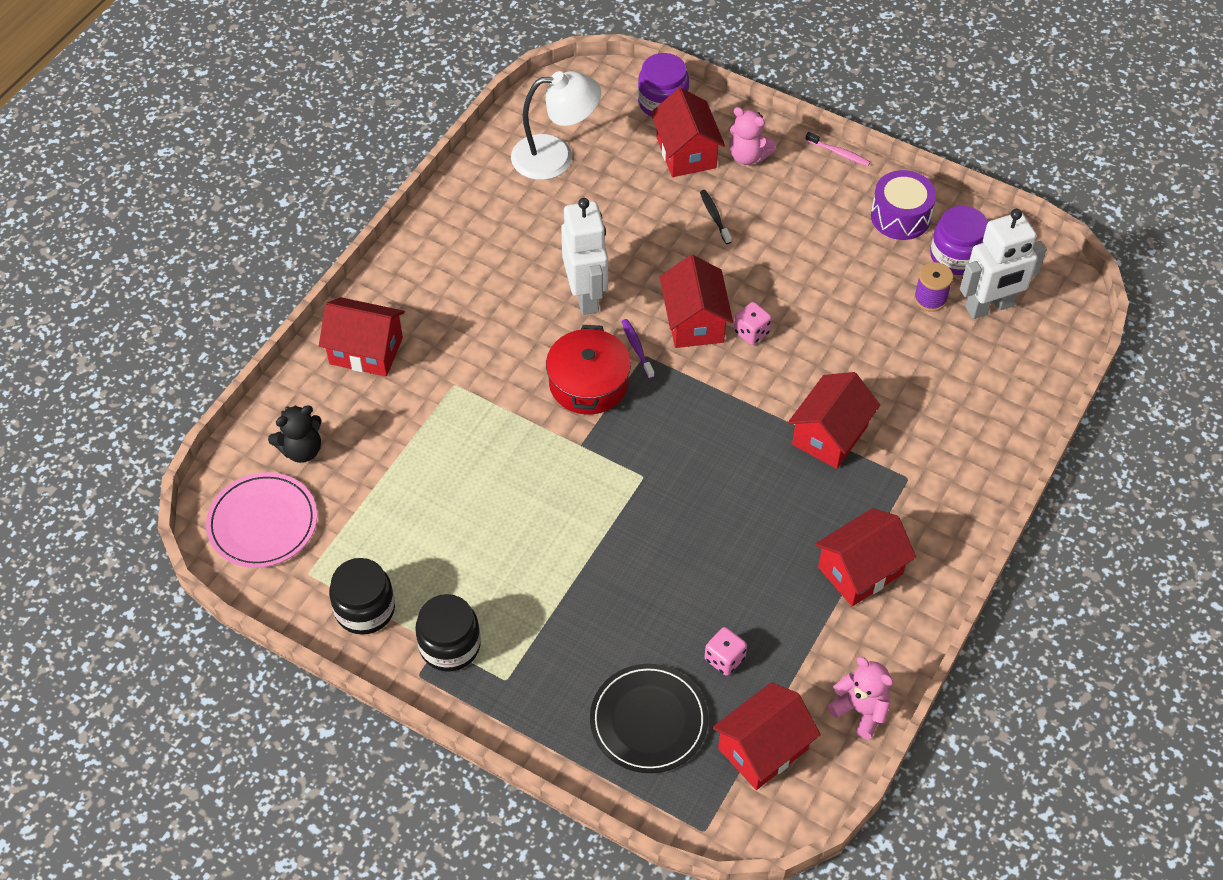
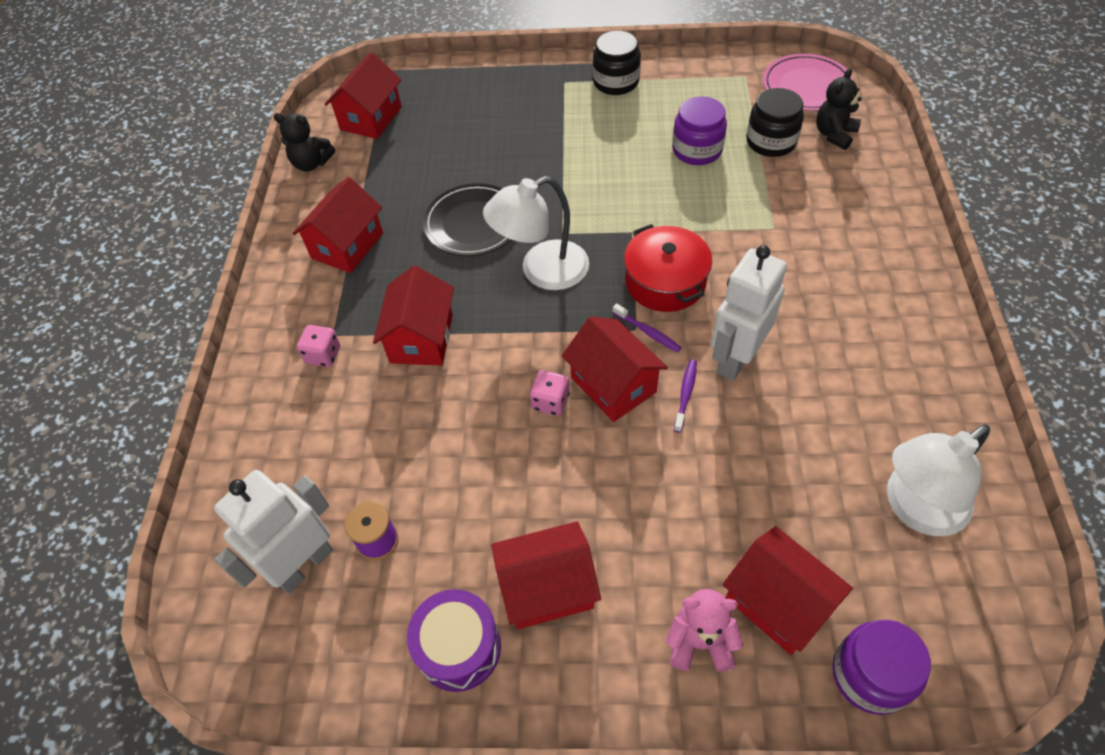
camera: 155 degrees right, 0 degrees up
(365, 609) = (688, 75): black jar -> black jar (771, 142)
(366, 351) = (870, 218): red house -> red house (547, 588)
(586, 296) = (735, 358): white robot -> white robot turned 75 degrees clockwise
(645, 289) = (685, 394): none -> purple toothbrush
(648, 721) = (456, 101): black plate -> black plate (473, 223)
(688, 446) = (542, 271): none -> white lamp
(714, 216) = (678, 523): black toothbrush -> none
(724, 658) = (424, 151): pink dice -> pink dice (323, 355)
(839, 153) = (588, 718): pink toothbrush -> none
(860, 710) = (311, 163): pink teddy bear -> black teddy bear
(956, 256) = (366, 620): purple jar -> purple jar (697, 150)

